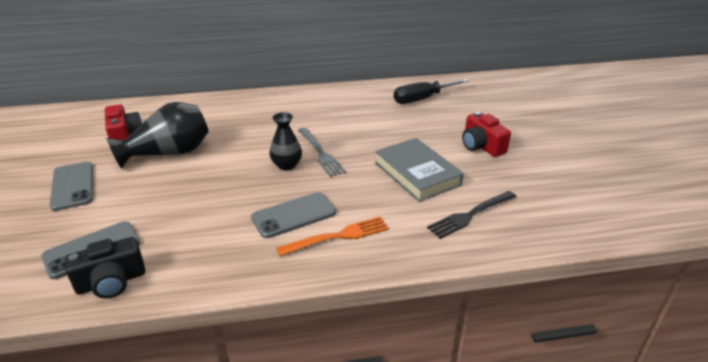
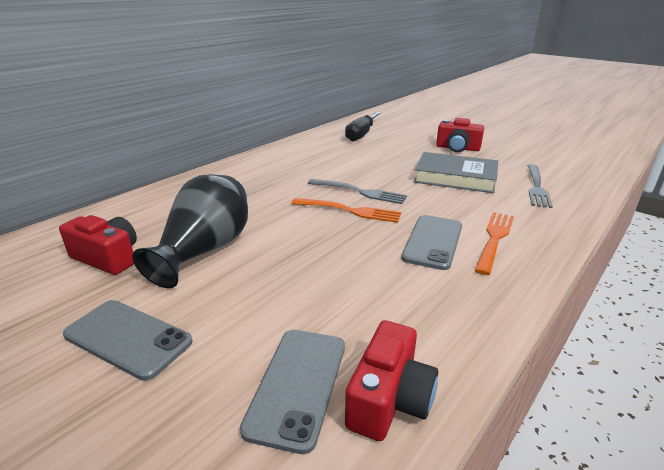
camera: 40 degrees left, 5 degrees down
(111, 282) = (389, 399): black camera -> red camera
(286, 165) = (349, 211): black vase -> orange fork
(470, 215) = (536, 187): black fork -> grey fork

